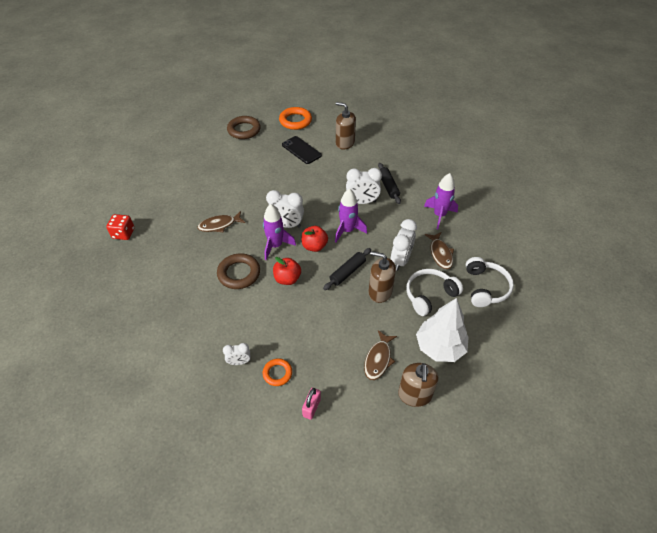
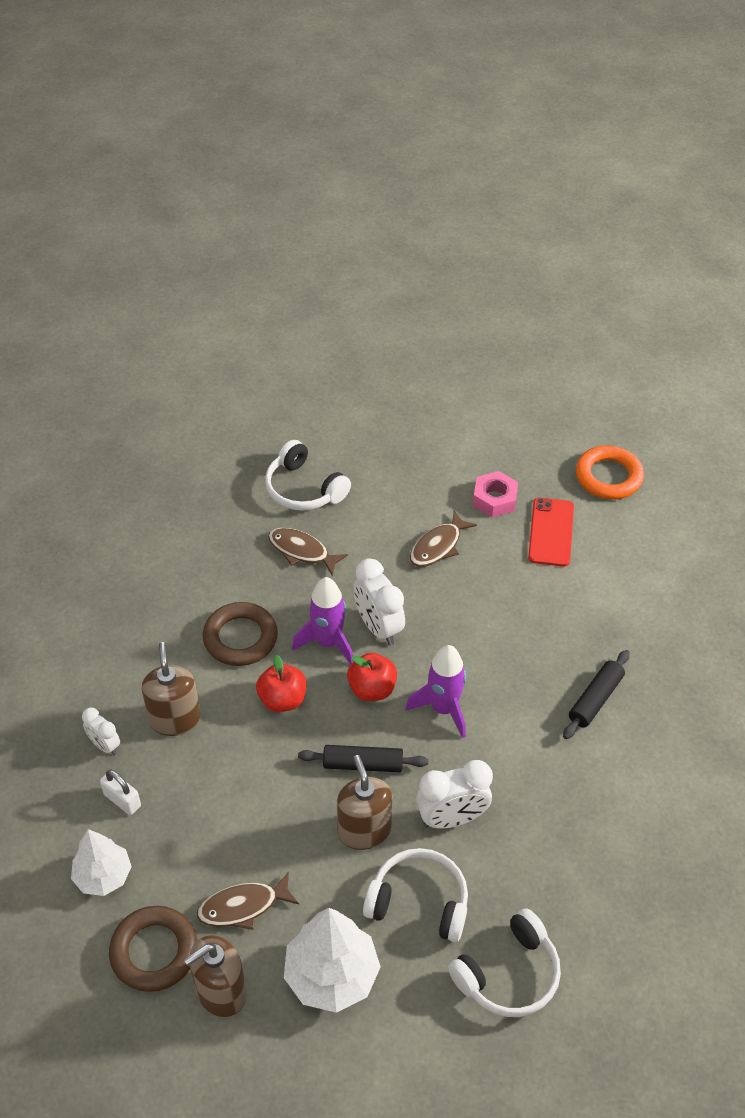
camera: 50 degrees right, 0 degrees up
(123, 234) = (189, 466): red dice -> none
(188, 204) = (304, 489): none -> white headphones
(244, 130) = (515, 433): brown ring -> brown ring (154, 951)
(267, 154) = (494, 499): none -> pink nut
(277, 373) = (122, 800): orange ring -> white padlock
(301, 150) = (551, 532): black phone -> red phone
(311, 407) = (103, 876): pink padlock -> white tree
(345, 143) = (631, 574): brown soap dispenser -> brown soap dispenser (175, 719)
(362, 202) = (523, 687): white clock -> none
(439, 215) = (604, 813): purple rocket -> none
(440, 254) = (519, 865): brown fish -> brown fish (438, 546)

